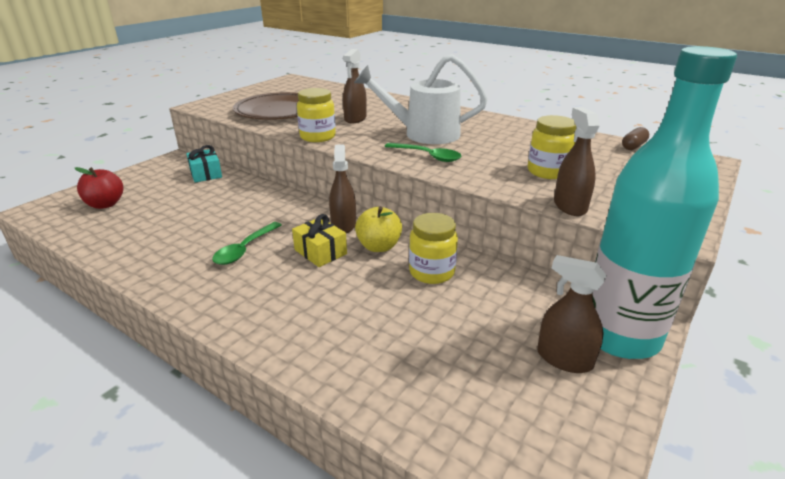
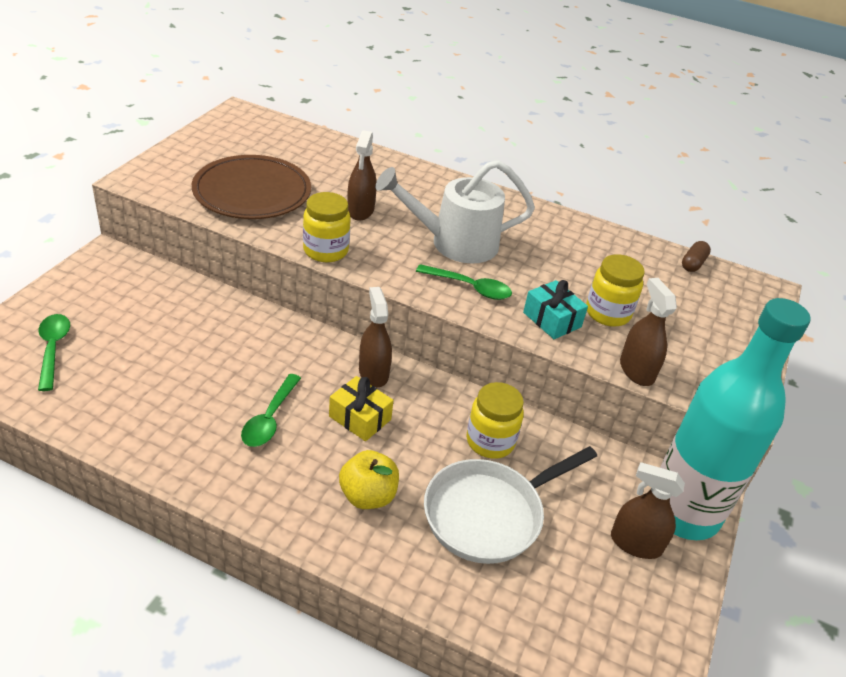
camera: 15 degrees left, 10 degrees up
(105, 204) = (53, 349): red apple -> green spoon
(206, 174) = (164, 286): turquoise gift -> turquoise gift (552, 320)
(379, 246) = (424, 406): yellow apple -> yellow apple (368, 496)
(415, 325) = (489, 514): none -> white pan

